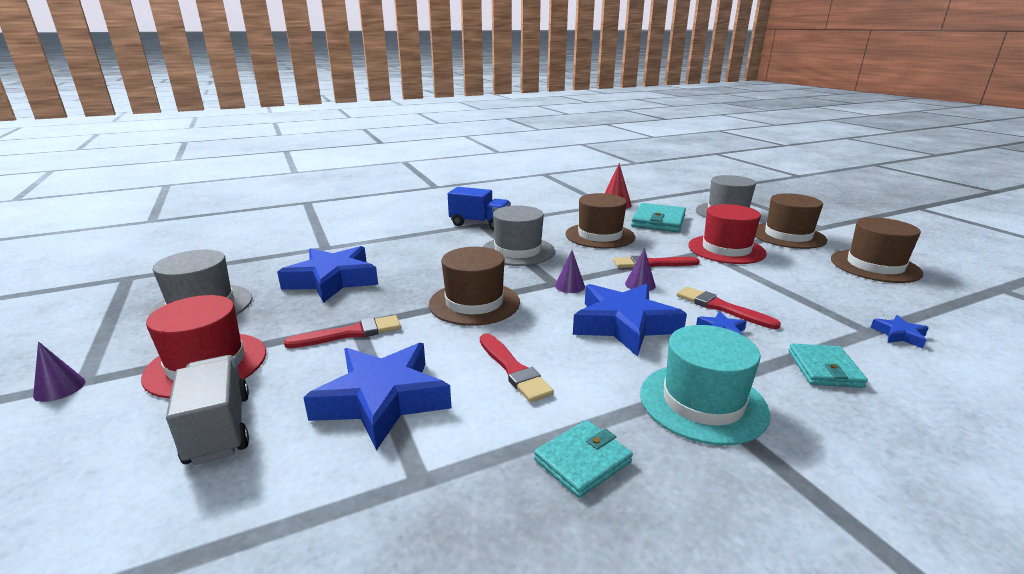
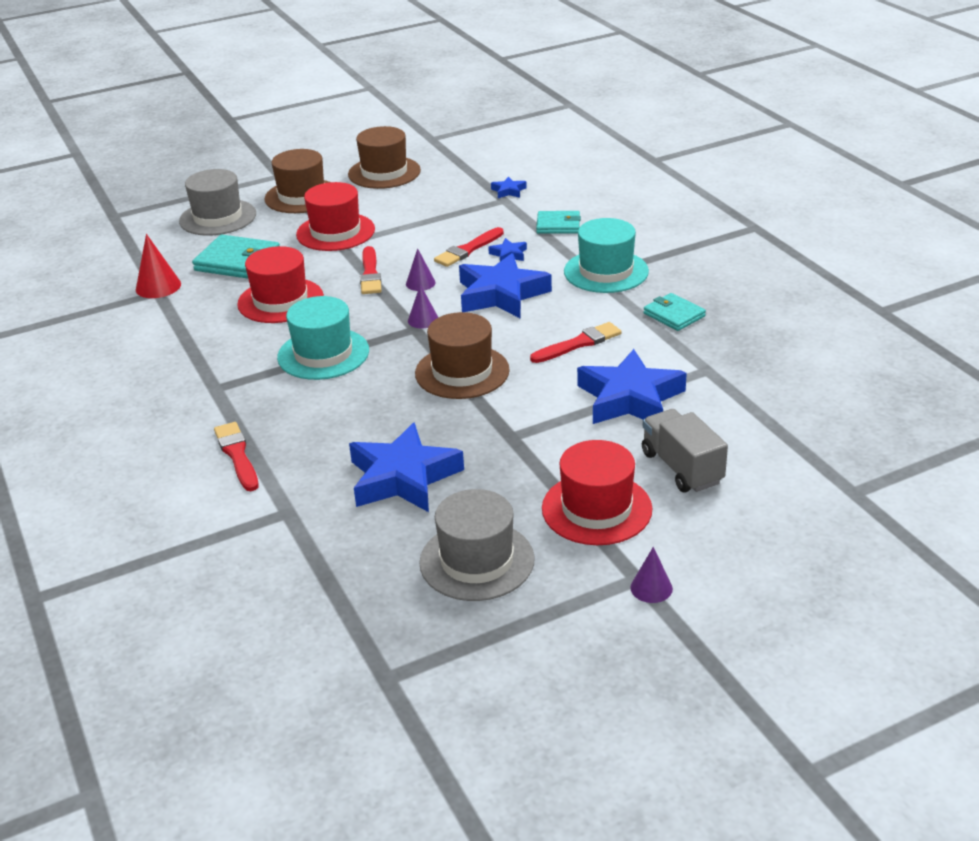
camera: 90 degrees left, 10 degrees up
(218, 428) = (681, 468): grey truck -> grey truck turned 90 degrees clockwise
(350, 333) = (530, 436): red brush -> red brush (237, 455)
(480, 224) = (215, 389): blue truck -> none
(518, 251) = (323, 354): grey hat -> turquoise hat
(600, 235) = (280, 300): brown hat -> red hat

